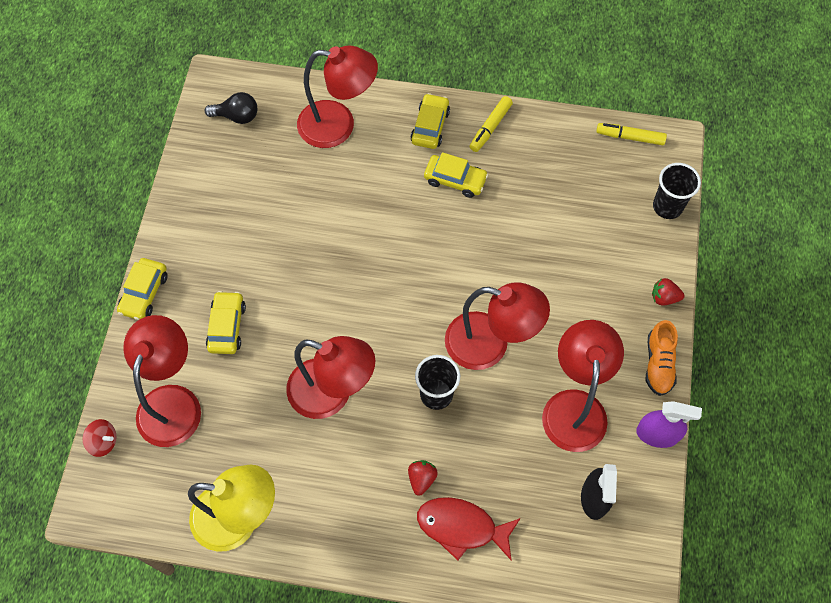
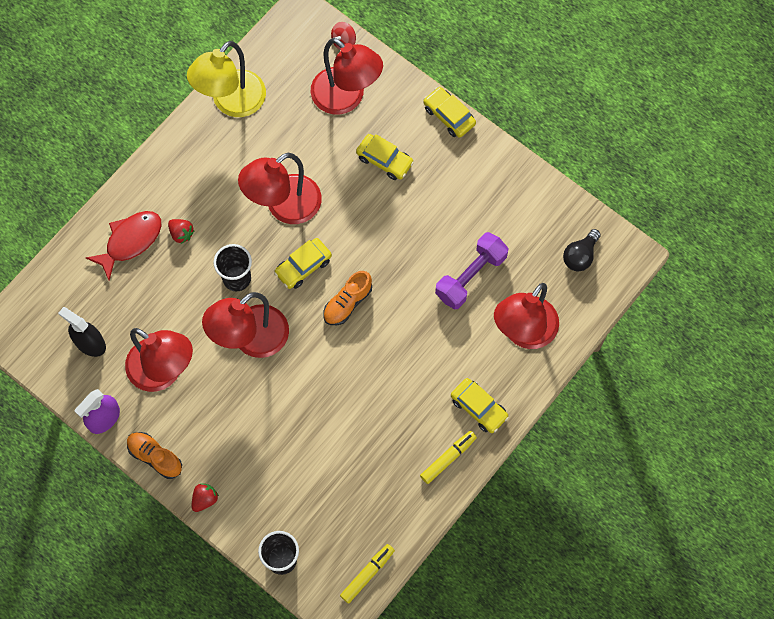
camera: 120 degrees right, 5 degrees up
(309, 191) = (471, 276): none -> purple dumbbell
(399, 280) = (347, 303): none -> orange shoe
(455, 180) = (413, 398): yellow car -> yellow car (303, 266)
(490, 127) = (448, 458): yellow marker -> yellow marker turned 75 degrees clockwise

